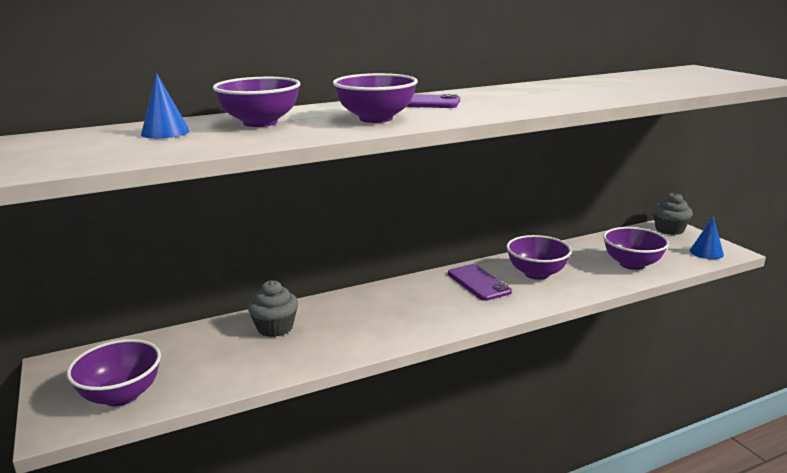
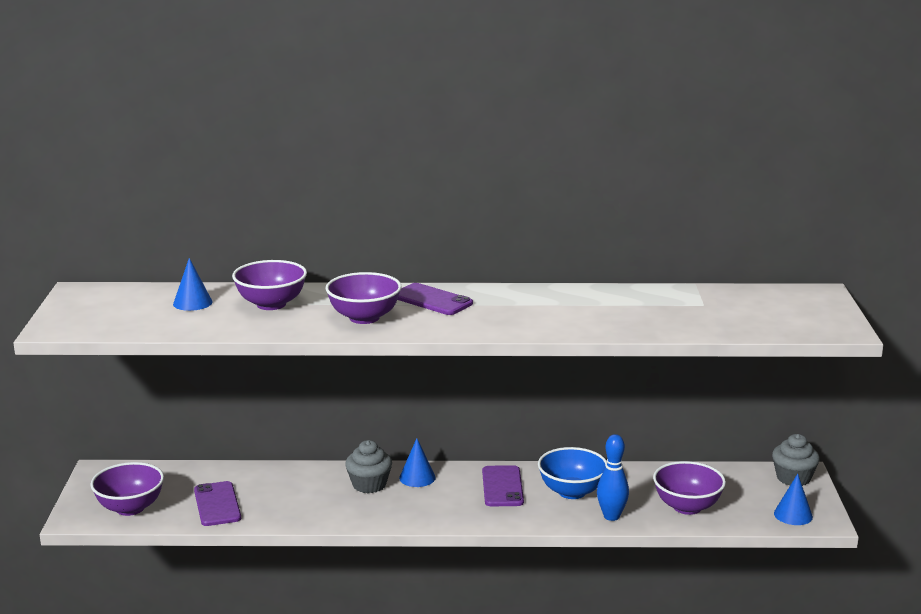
camera: 25 degrees right, 0 degrees up
(223, 365) = (217, 504): none -> purple phone
(275, 328) = (281, 483): grey cupcake -> grey cupcake (369, 485)
(399, 292) = (417, 477): none -> blue cone
(536, 273) = (572, 492): purple bowl -> blue bowl
(590, 284) = (611, 516): none -> blue bowling pin

